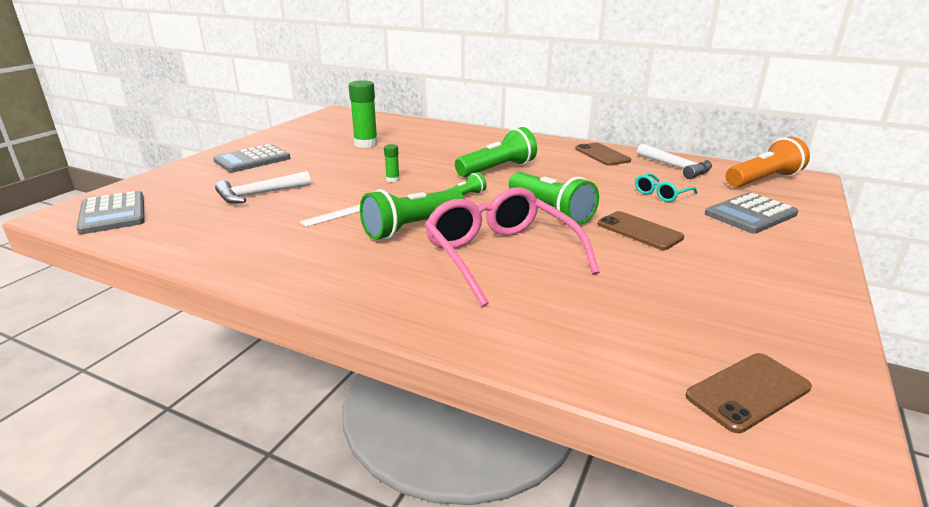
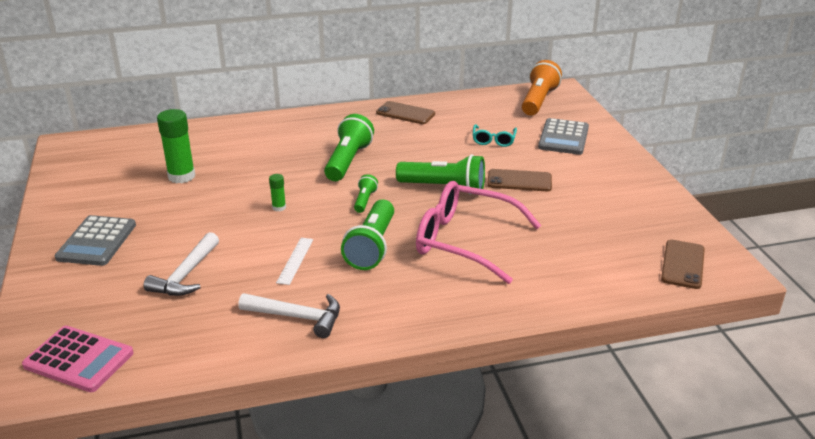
camera: 40 degrees left, 5 degrees up
(112, 214) = (78, 360): grey calculator -> pink calculator
(676, 167) = (472, 108): white hammer -> white hammer (298, 317)

